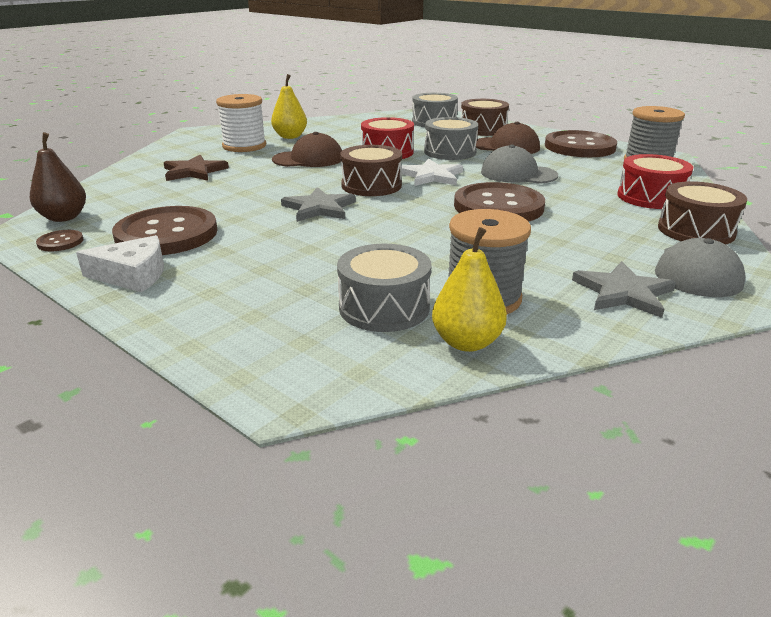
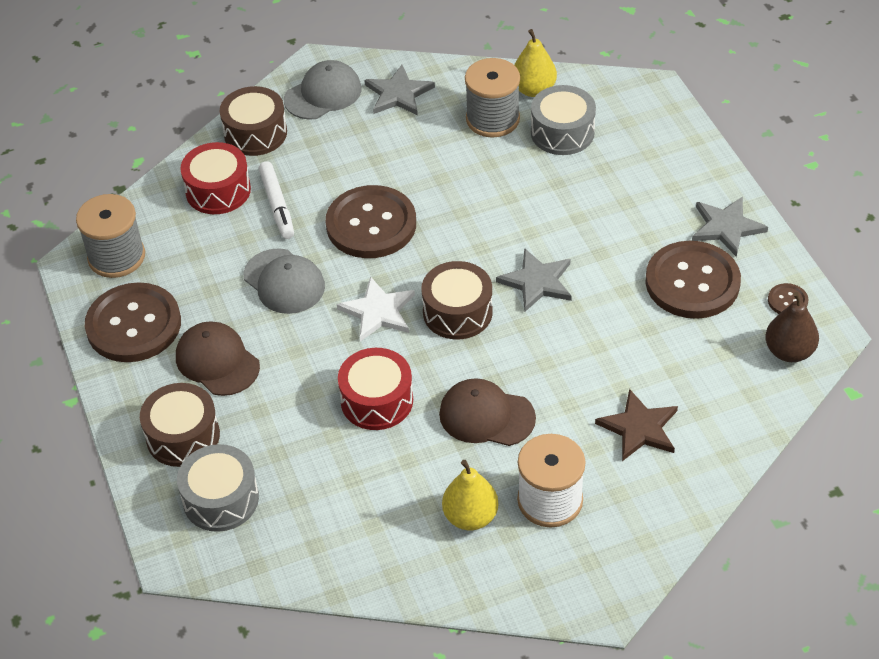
camera: 150 degrees left, 20 degrees up
(132, 275) = (726, 227): white cheese -> grey star
(450, 152) = (300, 371): grey drum -> none
(590, 200) = (277, 205): none -> white marker

